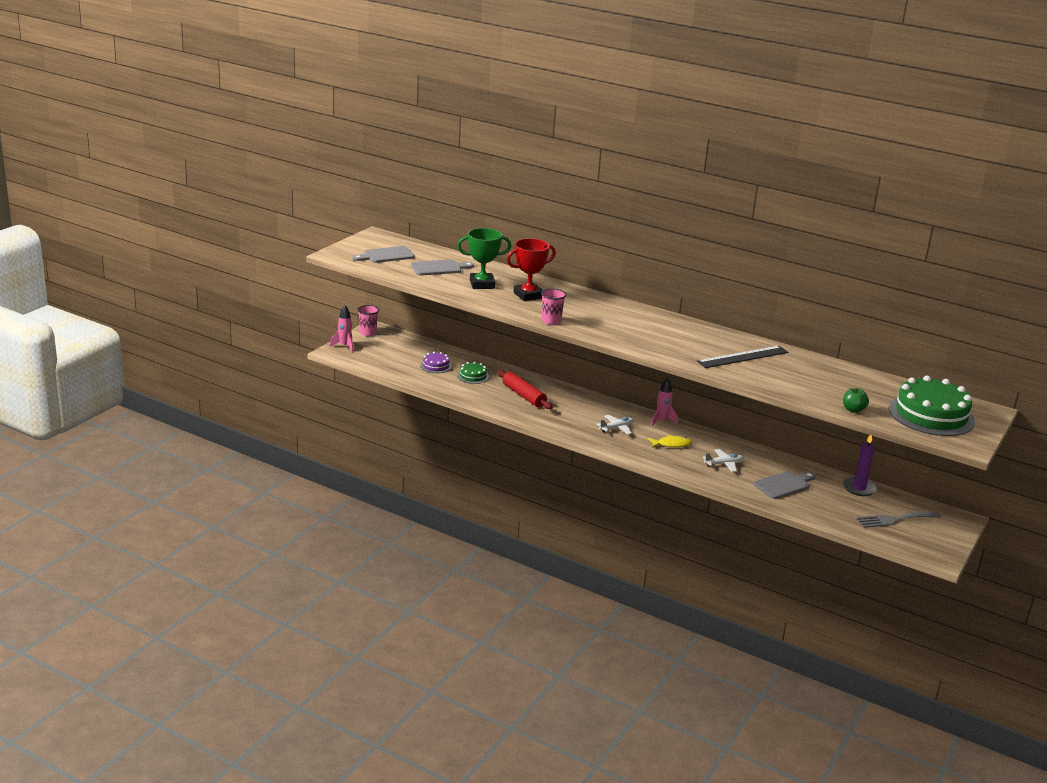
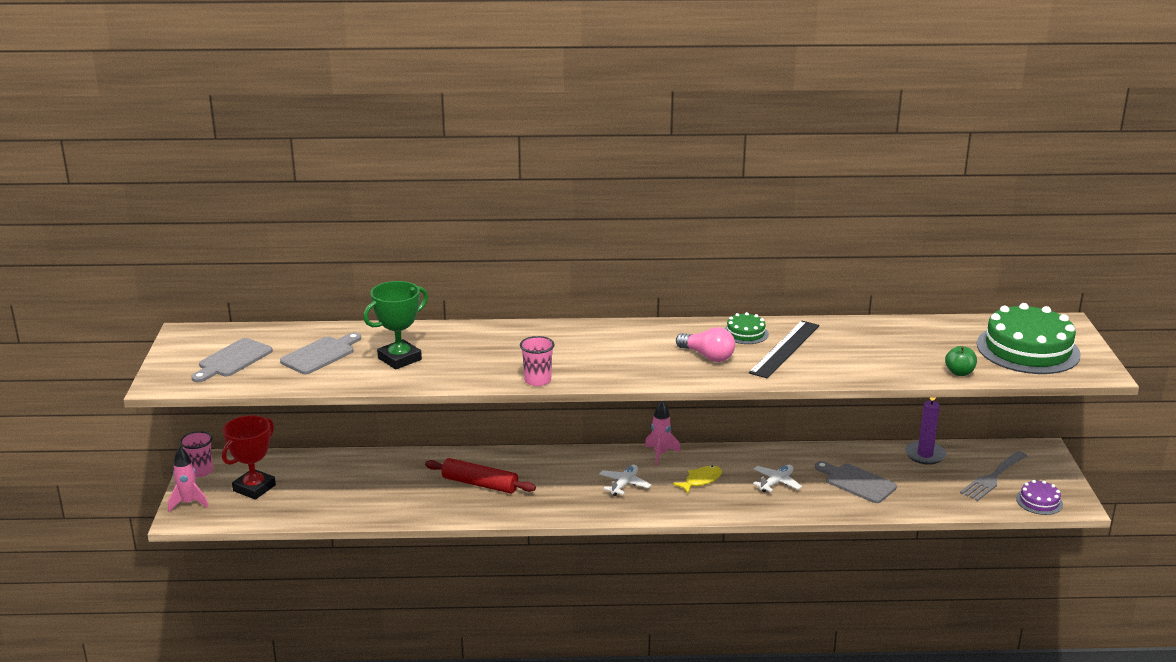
camera: 30 degrees left, 0 degrees up
(436, 366) = (334, 485): purple cake -> purple cake (1039, 501)
(473, 376) = (394, 481): green cake -> green cake (745, 333)
(528, 295) = (471, 354): red trophy -> red trophy (254, 488)
(682, 344) = (707, 356): none -> pink light bulb
(784, 485) = (857, 482): grey cutting board -> grey cutting board turned 75 degrees counterclockwise

